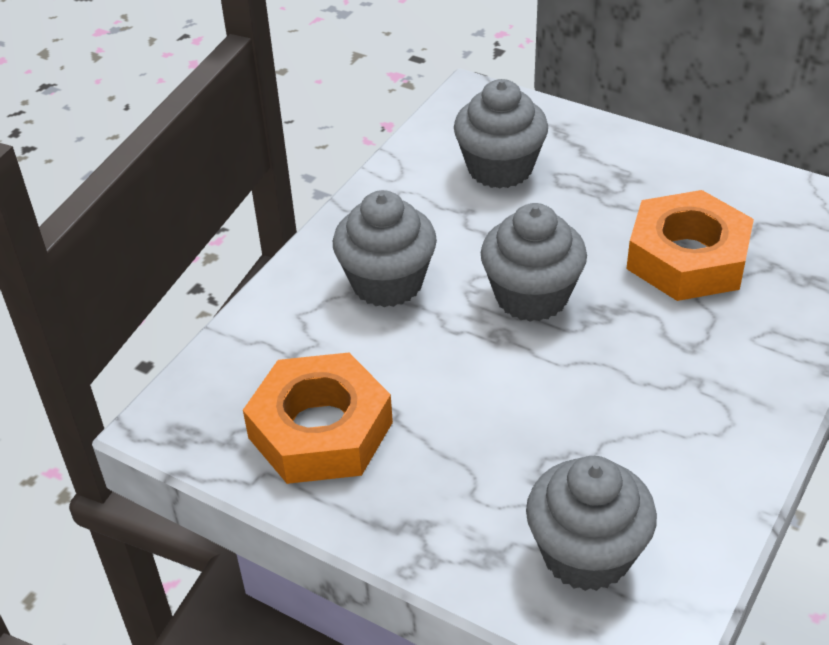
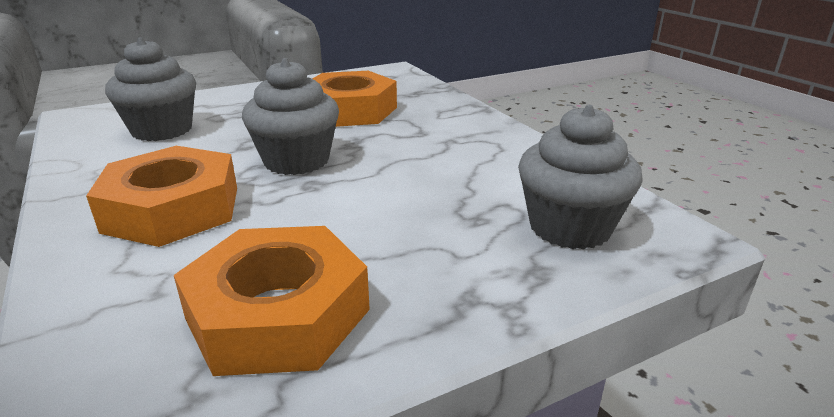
camera: 60 degrees left, 15 degrees down
(387, 283) = (172, 209): grey cupcake -> orange nut

